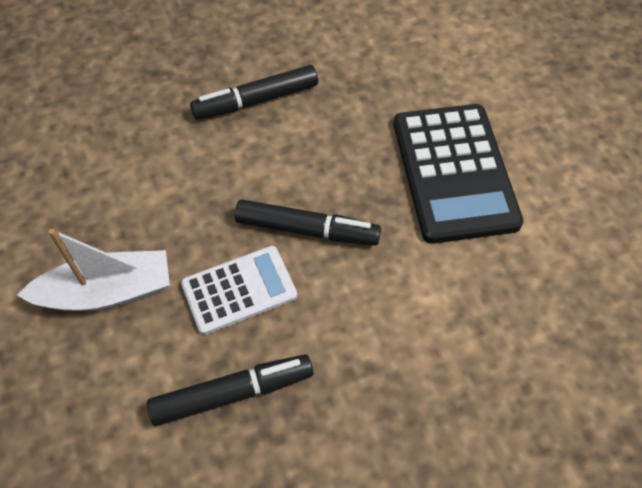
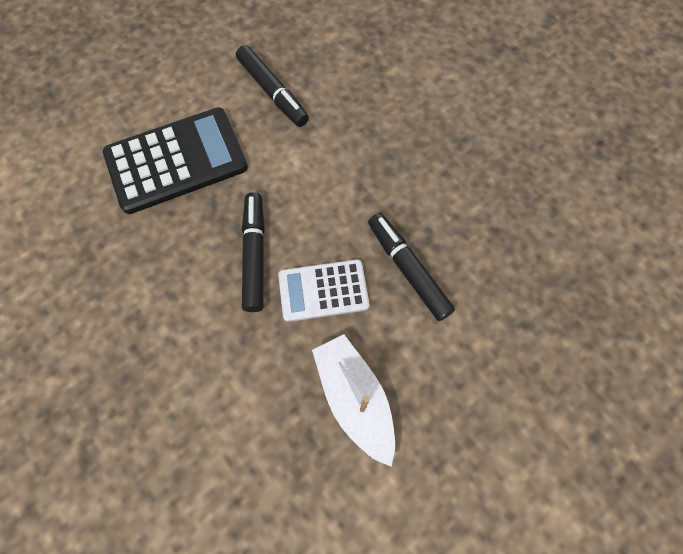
camera: 105 degrees left, 10 degrees up
(239, 290) = (323, 291): white calculator -> white calculator turned 60 degrees counterclockwise
(256, 100) = (115, 339): black marker -> black marker (273, 92)

